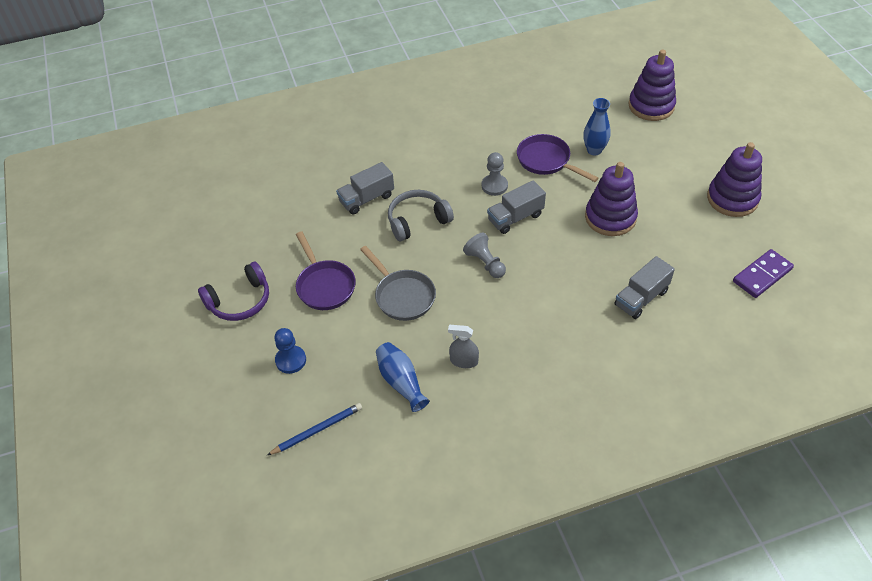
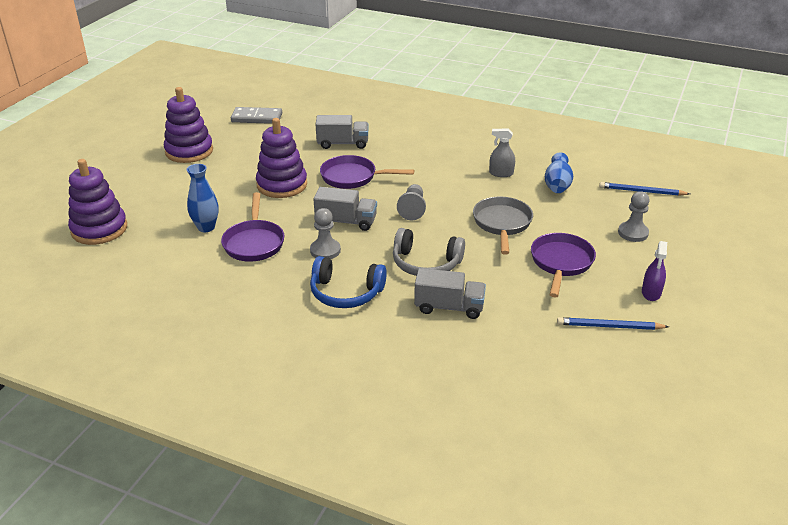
camera: 140 degrees left, 15 degrees down
(240, 301) = (651, 293): purple headphones -> purple spray bottle
(252, 251) = (609, 326): none -> blue pencil
(291, 360) = (633, 233): blue pawn -> grey pawn
(440, 167) = (346, 293): none -> blue headphones
(464, 361) = (501, 173): grey spray bottle -> grey spray bottle turned 135 degrees clockwise
(573, 263) = (352, 177): none -> purple pan
(762, 275) = (257, 118): purple domino -> grey domino

